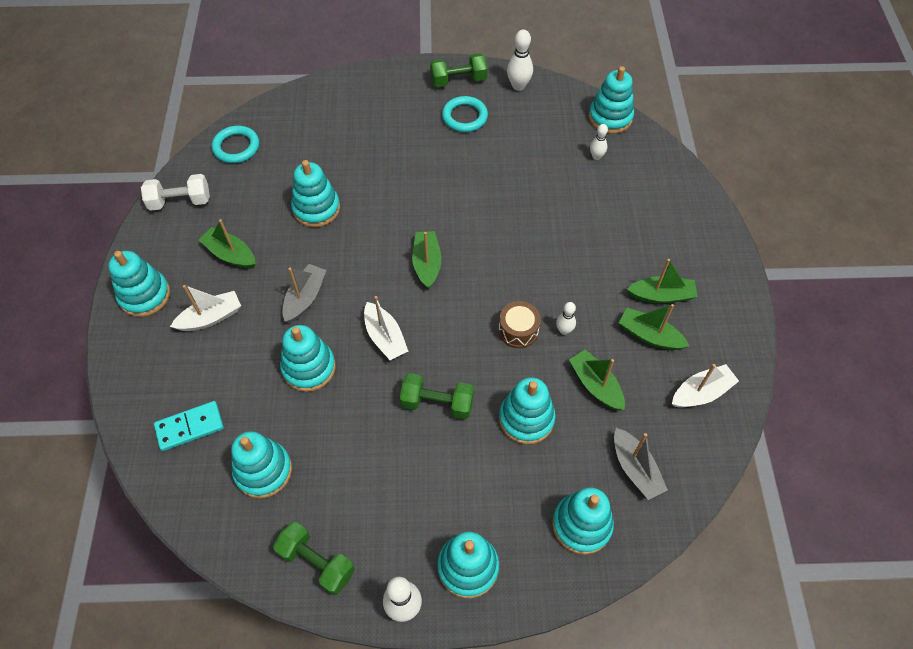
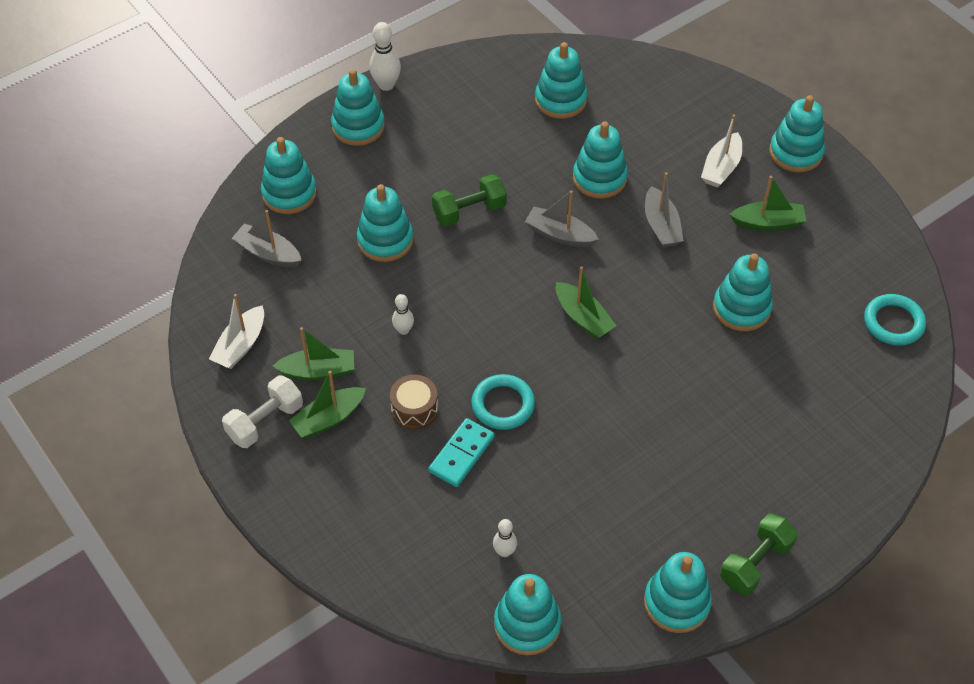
camera: 145 degrees right, 5 degrees down
(180, 201) = (872, 240): white dumbbell -> white dumbbell (265, 421)
(190, 427) = (645, 95): turquoise domino -> turquoise domino (462, 454)
(317, 562) = (468, 75): green dumbbell -> none
(385, 337) = (560, 235): white boat -> grey boat
(464, 117) = (699, 512): turquoise ring -> turquoise ring (503, 405)
(518, 86) = (676, 602): white bowling pin -> turquoise stacking toy
(518, 330) = (446, 306): brown drum -> brown drum (414, 409)
(595, 385) = (342, 299): green boat -> none

